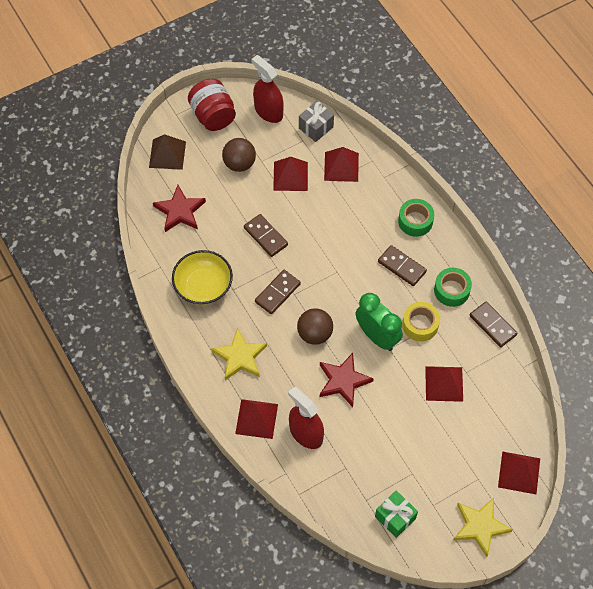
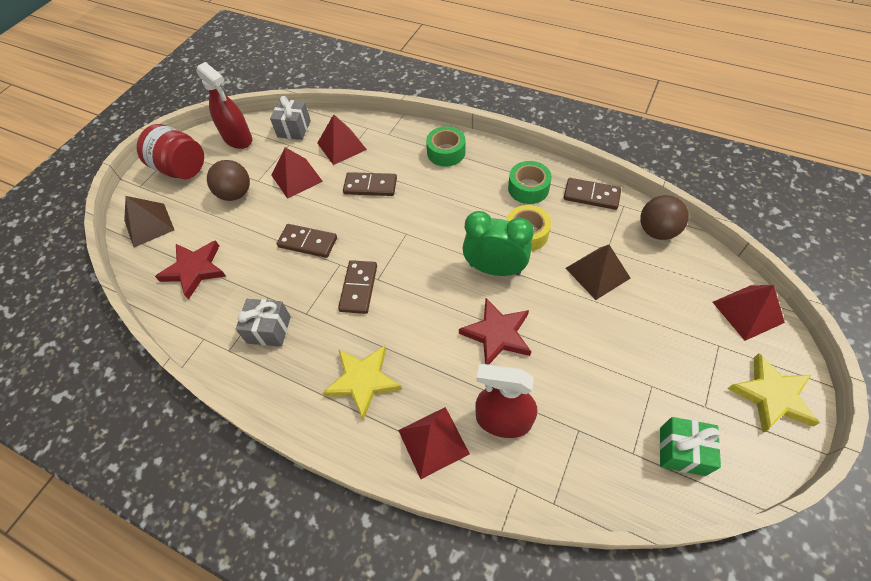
camera: 30 degrees left, 5 degrees down
(203, 286) = (269, 330): yellow bowl -> grey gift
(268, 111) = (238, 139): red spray bottle -> red spray bottle turned 150 degrees counterclockwise
(315, 334) = (429, 305): brown ball -> brown ball (657, 231)
(401, 267) = (465, 194): brown domino -> brown domino (370, 186)
(444, 383) = (597, 273): red pyramid -> brown pyramid

